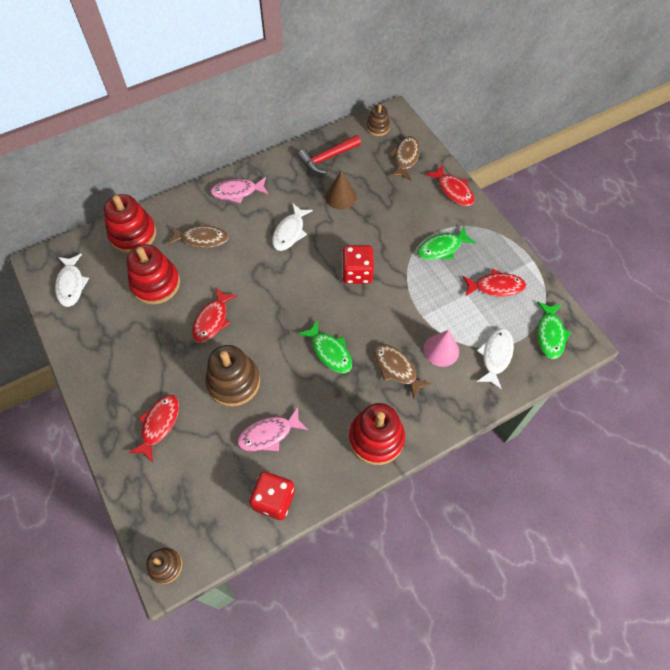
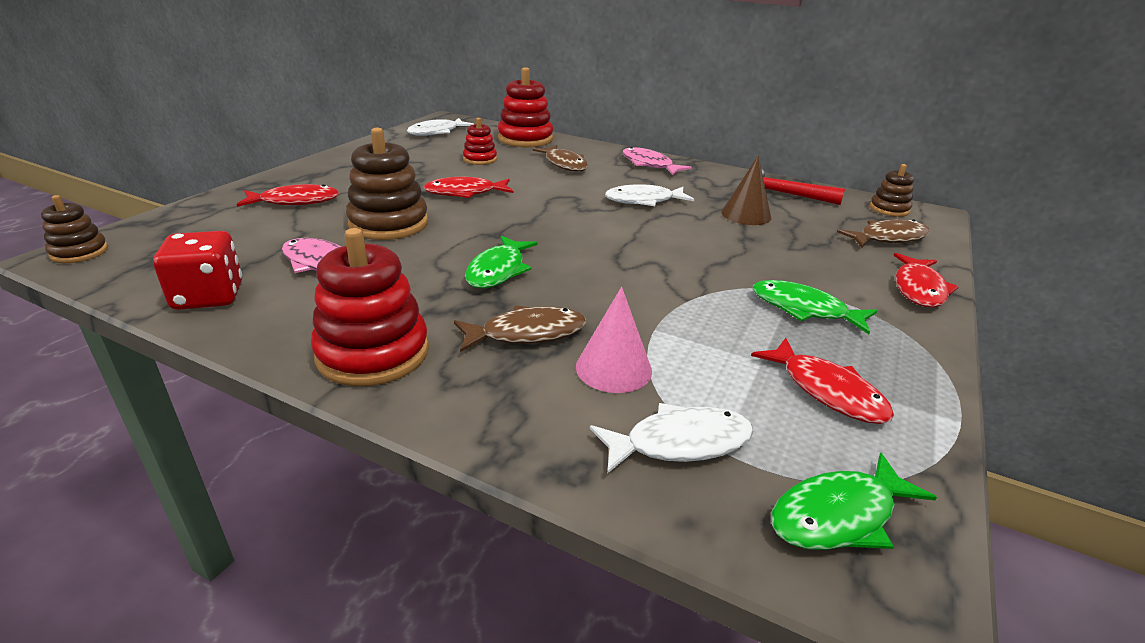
camera: 55 degrees right, 30 degrees down
(155, 284) = (480, 159): red stacking toy -> red stacking toy, size x0.55
(357, 273) = (651, 255): red dice -> none
(396, 369) = (527, 333): brown fish -> brown fish turned 60 degrees clockwise

